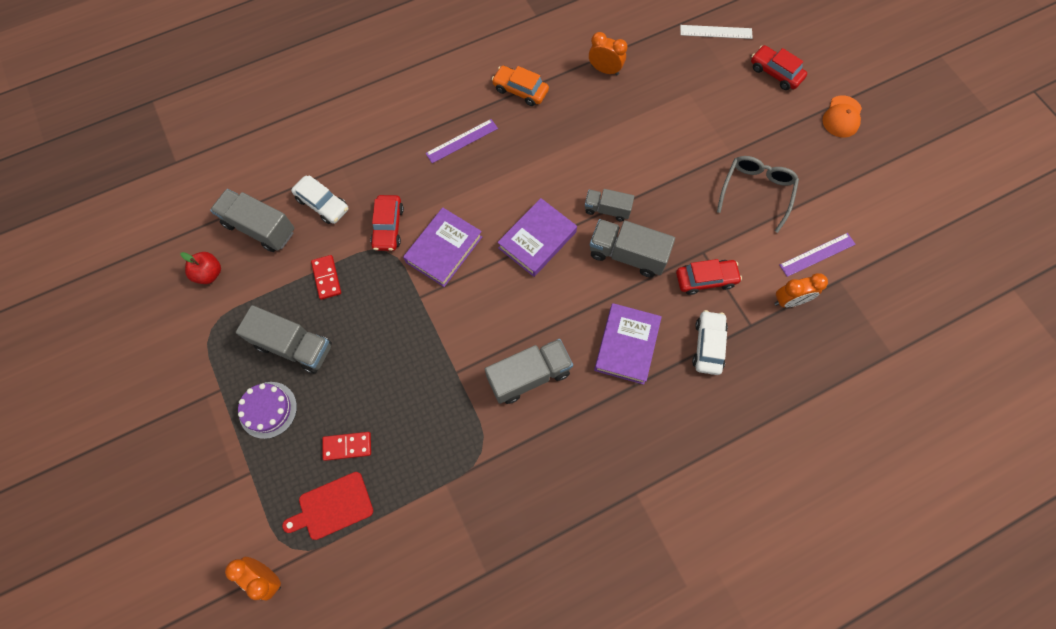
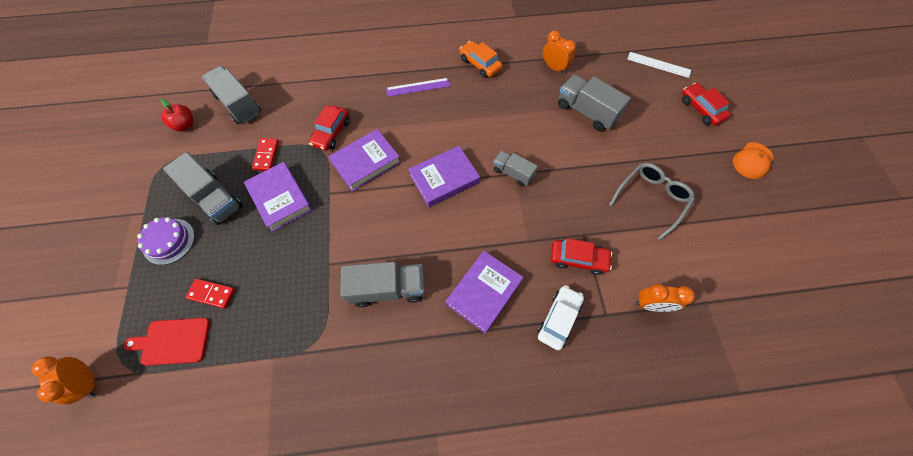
camera: 20 degrees right, 5 degrees down
(322, 204) = (292, 101): white car -> none
(368, 321) = (280, 198): none -> purple book
(627, 255) = (515, 215): grey truck -> grey truck (586, 112)
(817, 254) = (692, 271): purple ruler -> none

